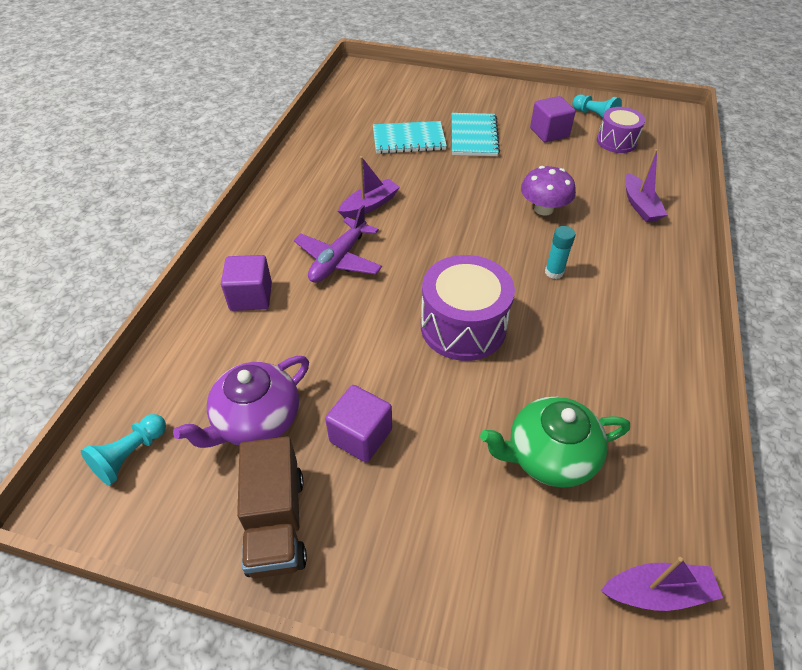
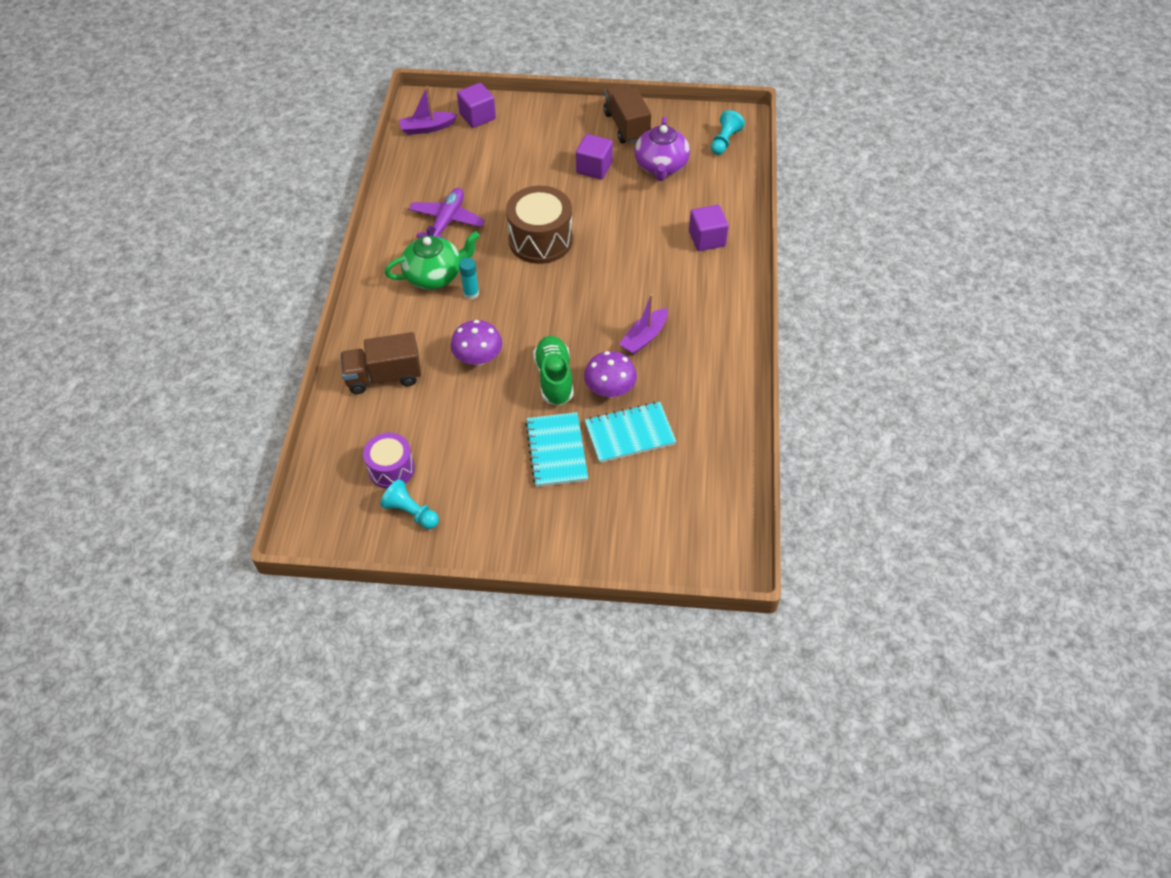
camera: 170 degrees right, 5 degrees up
(256, 420) = (661, 166): purple teapot -> purple teapot turned 150 degrees clockwise
(339, 259) = (652, 279): purple plane -> purple plane (446, 221)
(417, 170) = (610, 389): none -> purple mushroom
(463, 326) = (540, 240): purple drum -> brown drum
(468, 184) = (554, 378): none -> green shoe
(549, 133) = (469, 472): purple cube -> purple cube (477, 116)
(549, 456) = (479, 174): green teapot -> green teapot (435, 275)
(640, 205) = (384, 376): purple boat -> brown truck

